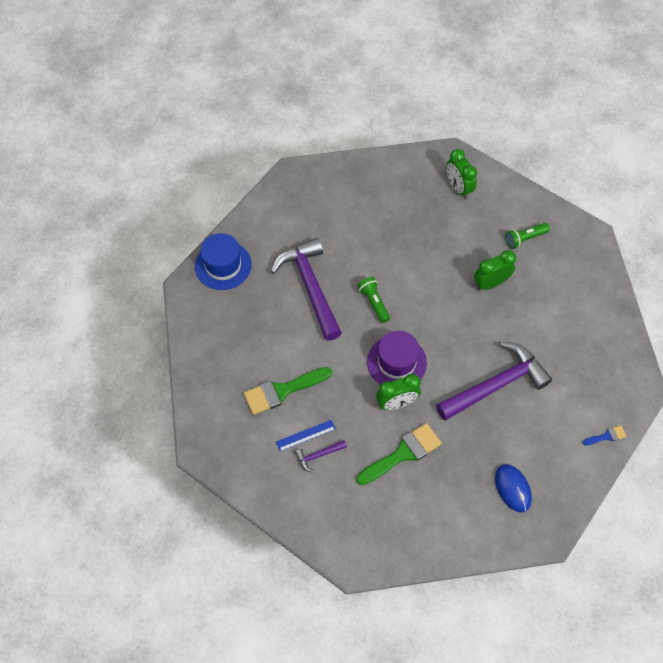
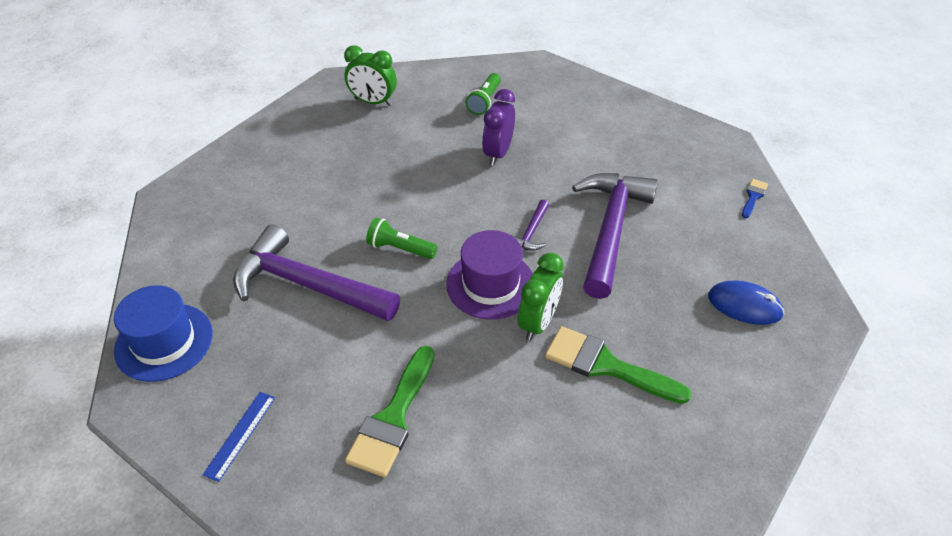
camera: 45 degrees left, 15 degrees down
(305, 435) = (478, 443): blue ruler -> blue ruler (240, 435)
(318, 455) = (519, 452): purple hammer -> purple hammer (531, 232)
(403, 453) = (606, 365): green brush -> green brush turned 75 degrees counterclockwise
(490, 283) = (498, 153): green clock -> purple clock

